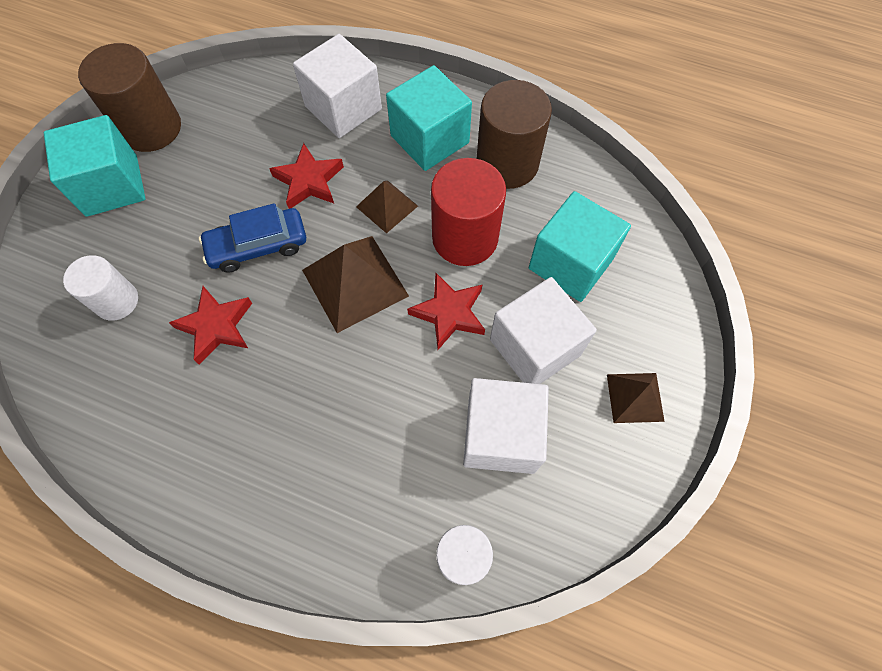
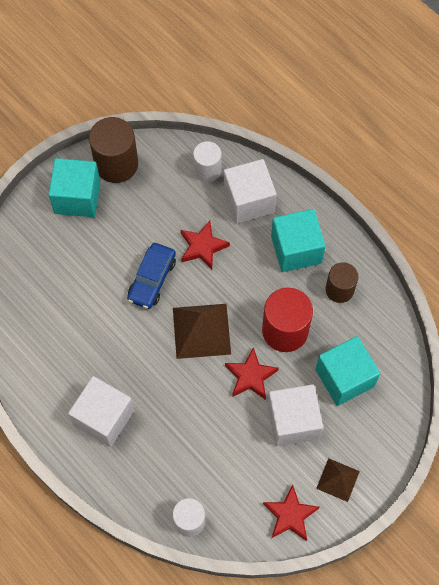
camera: 25 degrees right, 0 degrees up
(116, 301) = (54, 280): white cylinder -> white cylinder (207, 170)
(216, 326) = (106, 322): red star -> red star (290, 515)
(258, 246) = (152, 279): blue car -> blue car turned 75 degrees counterclockwise
(387, 206) = (245, 286): brown pyramid -> none
(501, 435) = (245, 465): white cube -> white cube (104, 417)
(507, 163) = (339, 289): brown cylinder -> brown cylinder, size x0.63

